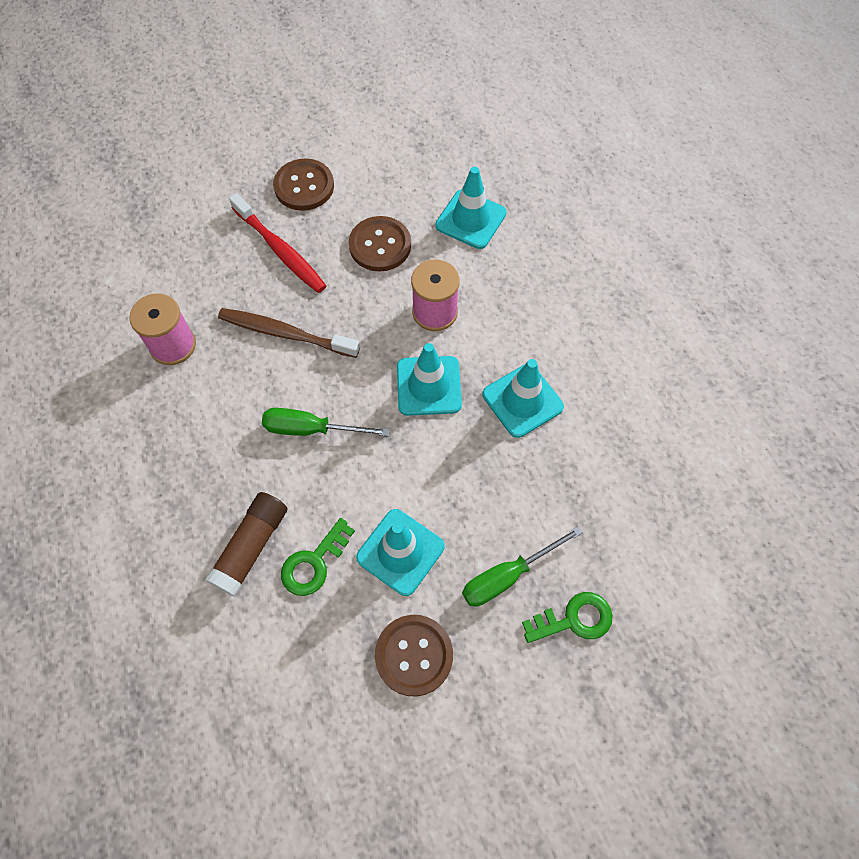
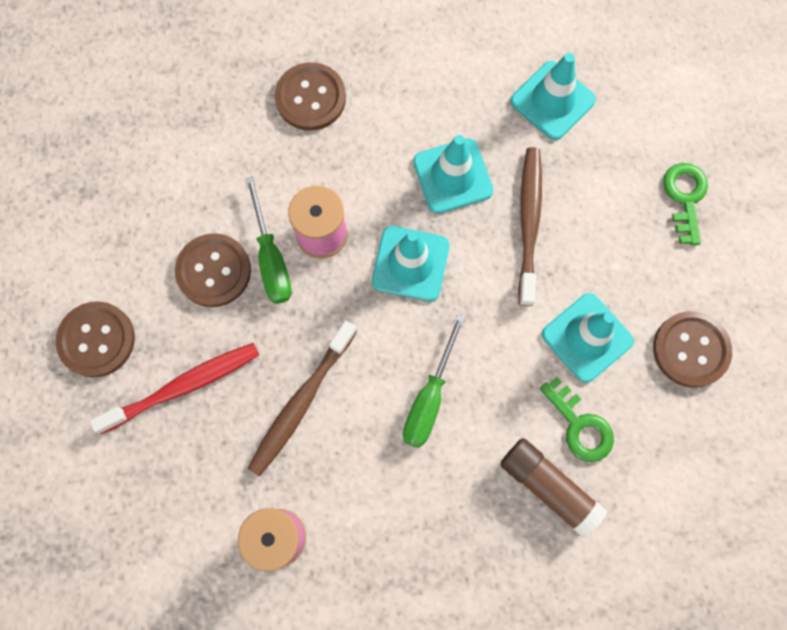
camera: 75 degrees left, 10 degrees up
(470, 219) = (211, 164): turquoise traffic cone -> turquoise traffic cone (552, 101)
(498, 475) = (529, 223): none -> brown toothbrush
(507, 576) = (632, 244): green screwdriver -> green screwdriver (271, 258)
(555, 273) = (310, 98): none -> brown button

